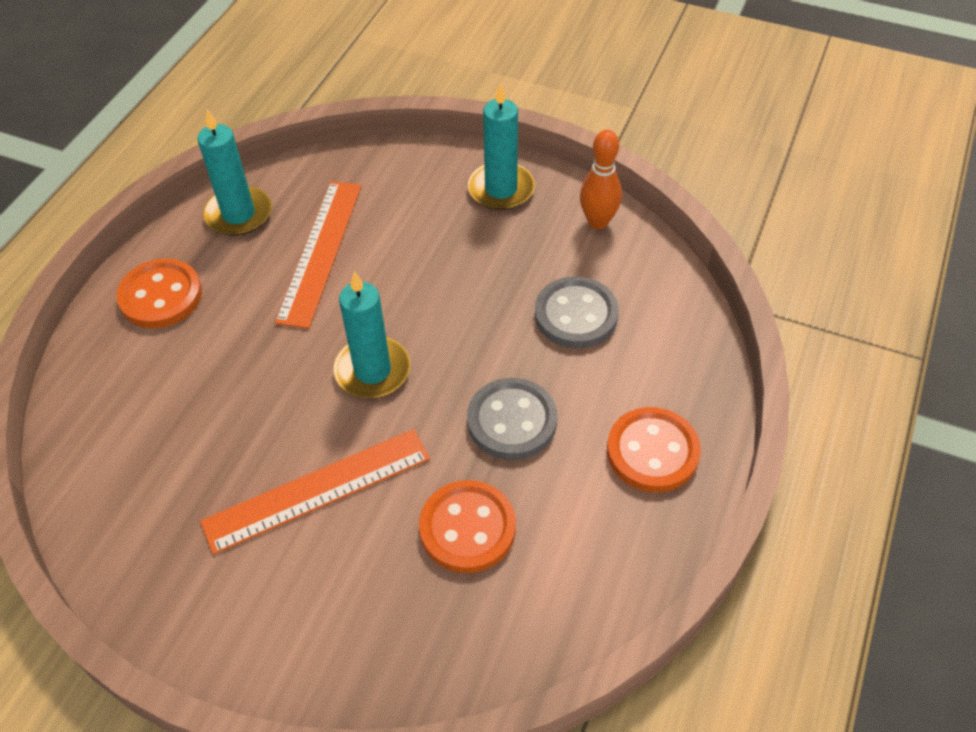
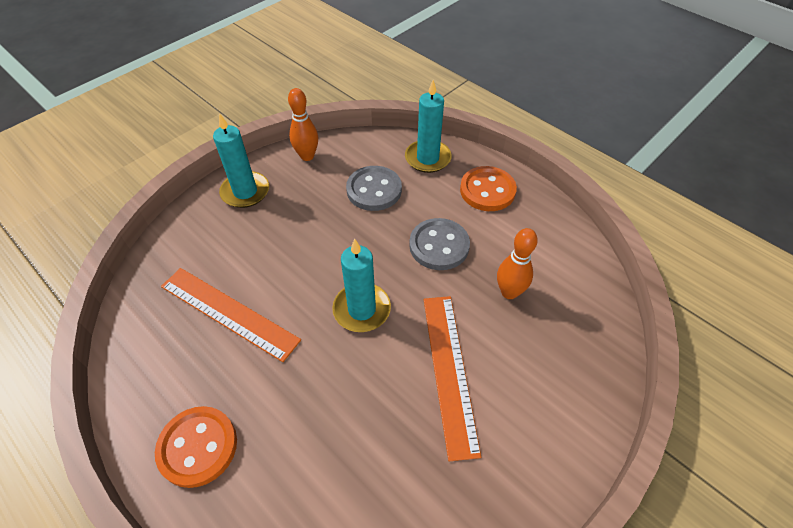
camera: 70 degrees left, 0 degrees up
(238, 214) = (146, 362): turquoise candle -> turquoise candle (427, 158)
(467, 528) = (509, 292): orange button -> orange bowling pin

